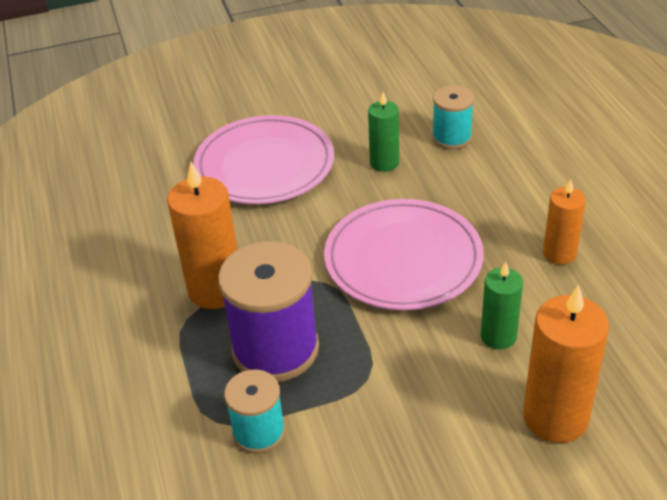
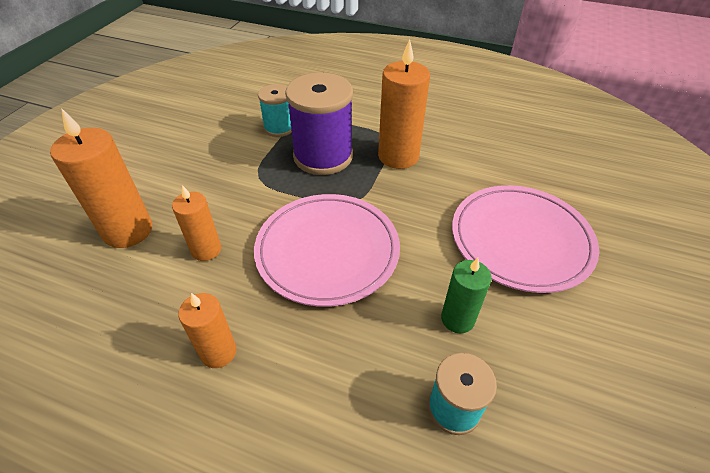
camera: 125 degrees right, 5 degrees up
(498, 336) = (206, 250): green candle -> orange candle

